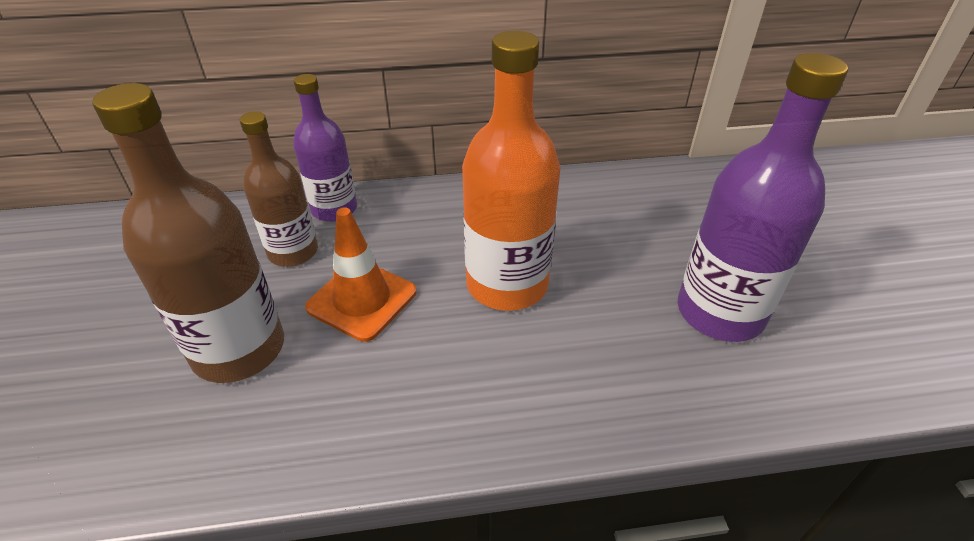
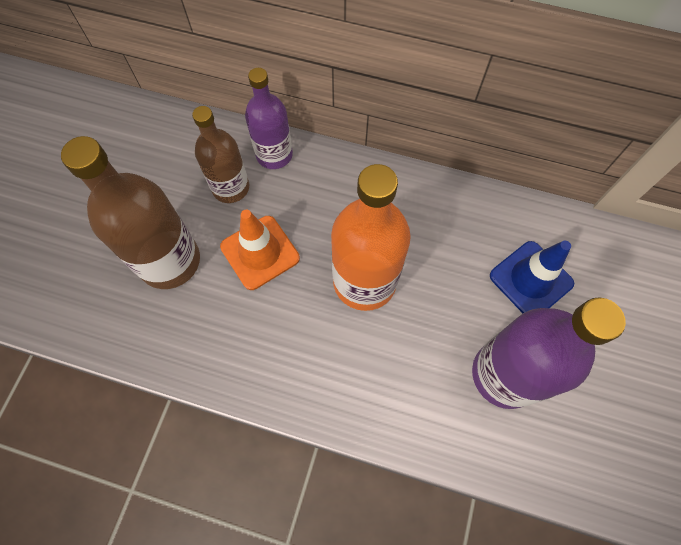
camera: 25 degrees right, 25 degrees up
(679, 225) = (531, 279): none -> blue traffic cone

